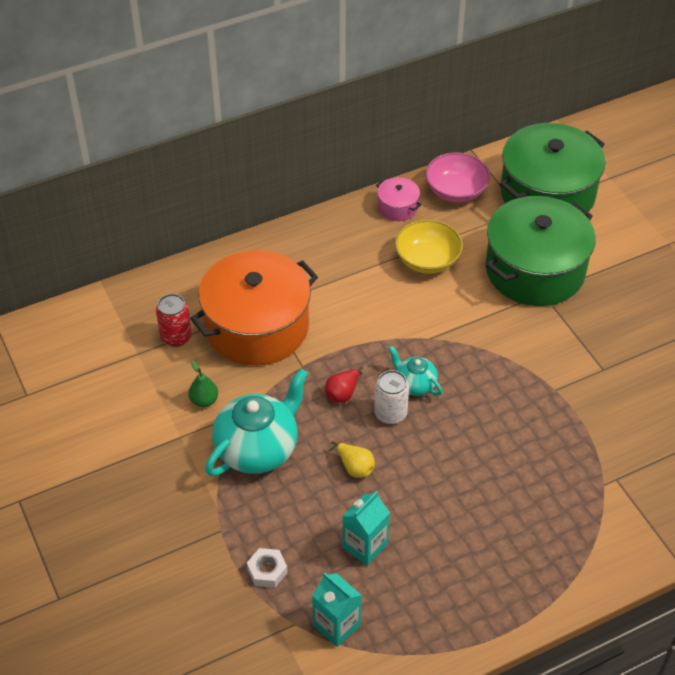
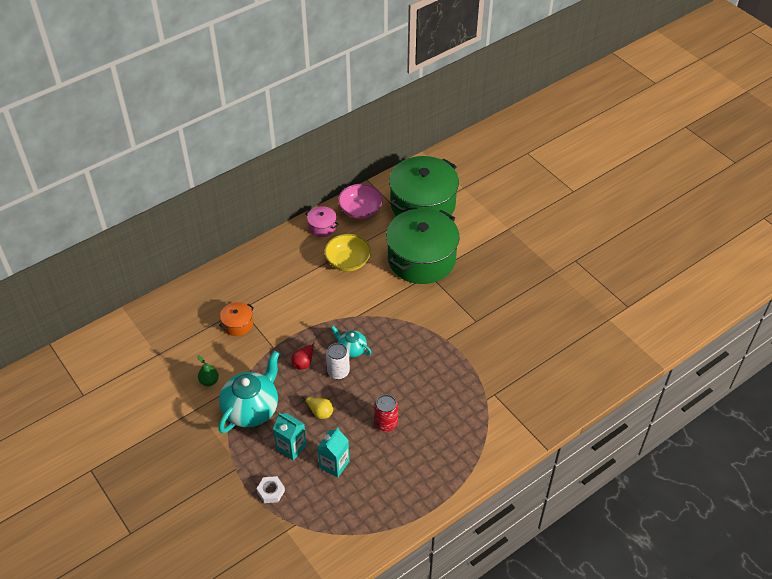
camera: 10 degrees left, 0 degrees up
(176, 337) = (182, 339): red can -> red can (386, 423)
(257, 326) = (237, 324): orange pot -> orange pot, size x0.42
(336, 625) = (323, 521): turquoise carton -> turquoise carton (291, 447)

